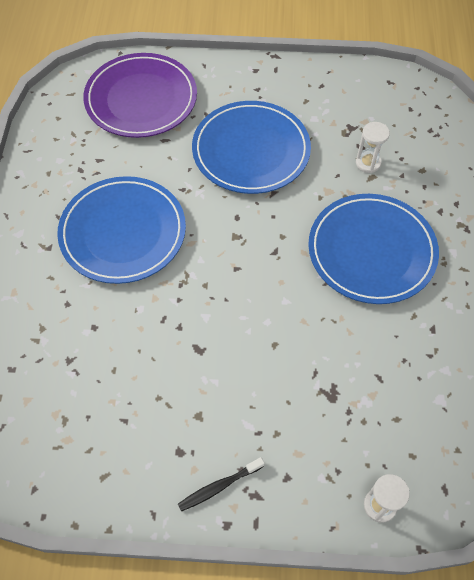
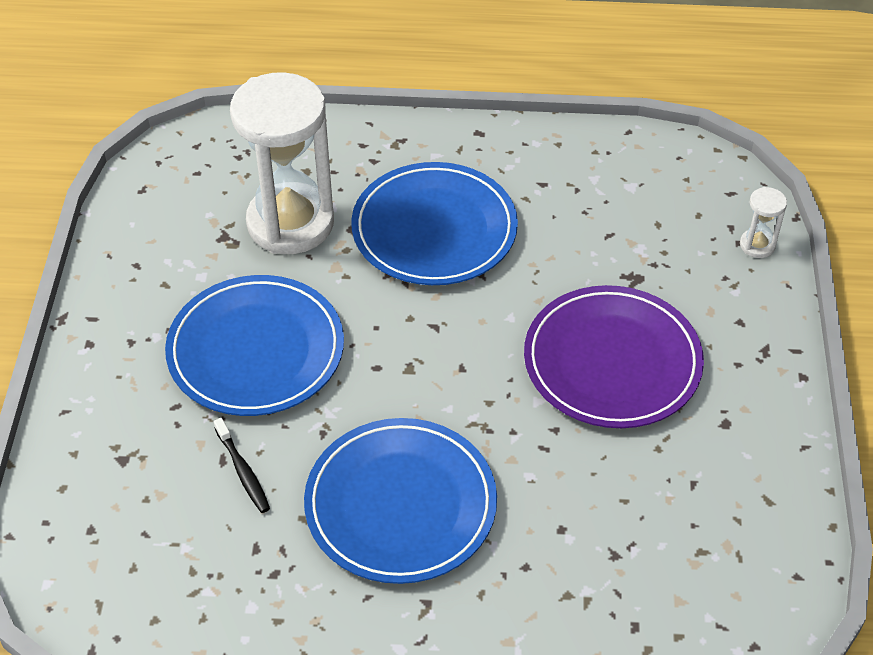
camera: 90 degrees left, 10 degrees down
(141, 99) = (129, 496): purple plate -> purple plate (612, 362)
(219, 486) = (761, 383): black toothbrush -> black toothbrush (243, 471)
(368, 163) = (290, 223): white hourglass -> white hourglass, size x2.49

